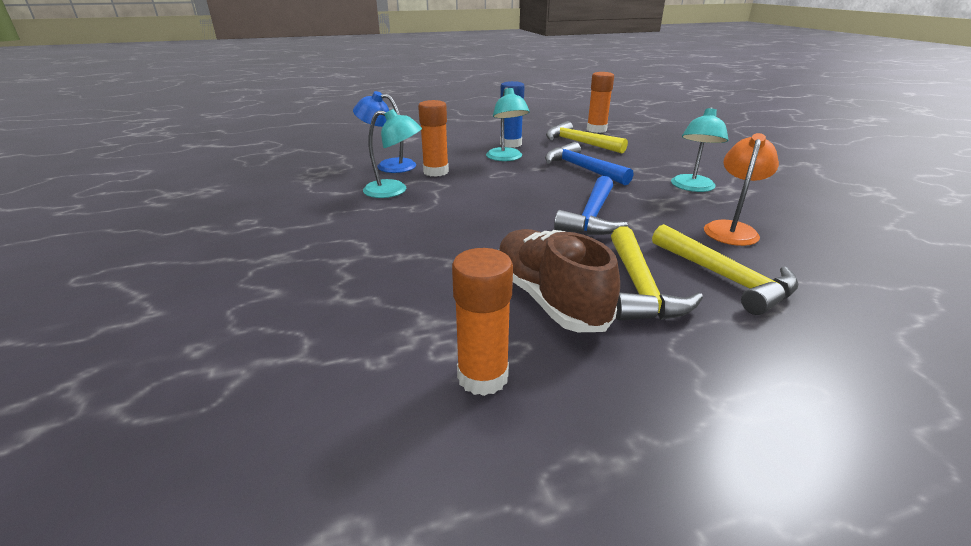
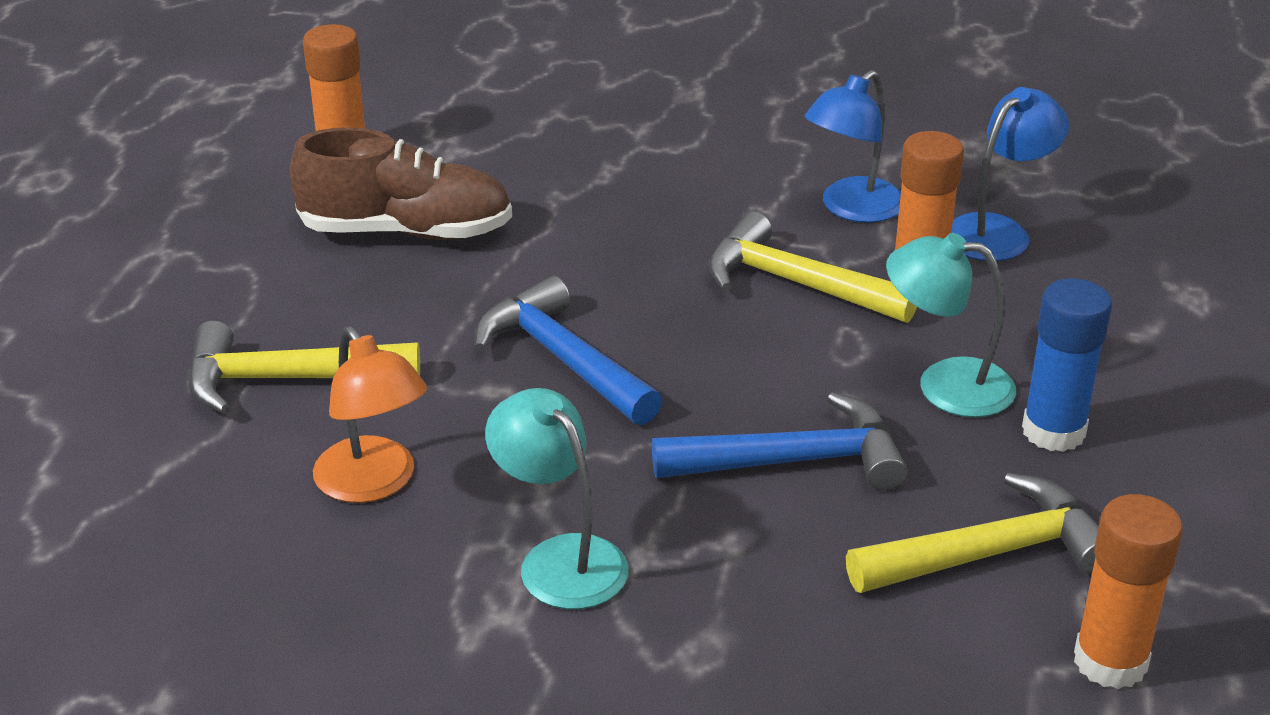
camera: 120 degrees right, 5 degrees up
(394, 190) = (851, 209): turquoise lamp -> blue lamp
(640, 288) = (349, 302): yellow hammer -> yellow hammer (795, 284)

